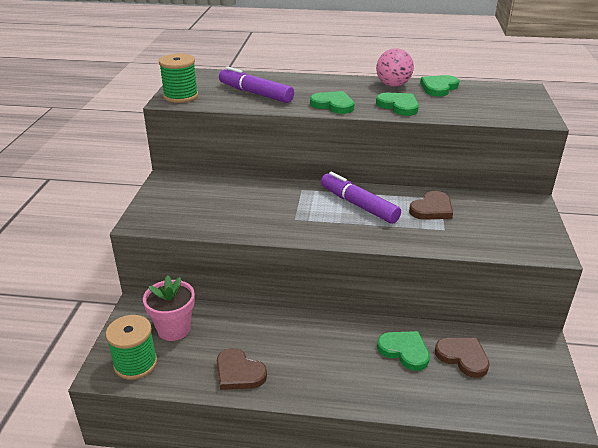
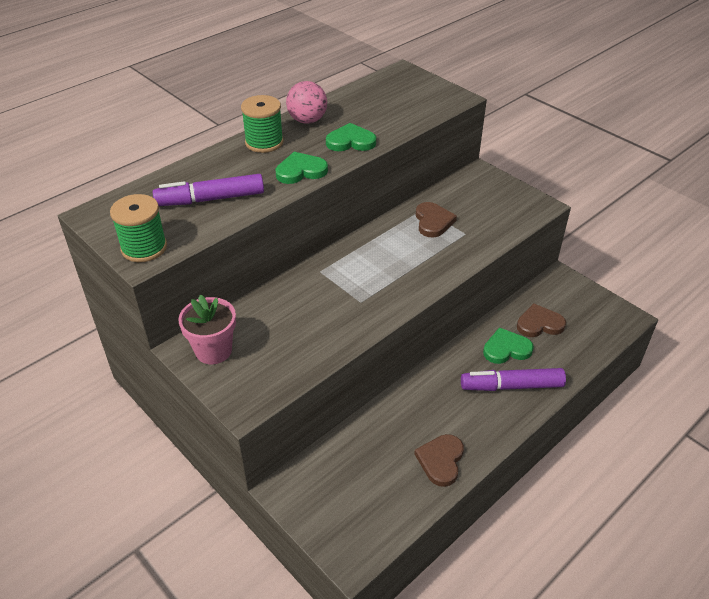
camera: 50 degrees left, 10 degrees up
(135, 363) = (363, 528): green spool -> green spool (264, 142)
(174, 329) = (344, 476): pink flower pot -> pink flower pot (213, 350)
(239, 372) = (441, 461): brown heart -> brown heart turned 120 degrees clockwise
(358, 205) = (383, 254): purple marker -> purple marker (511, 386)
(438, 88) = (345, 104): green heart -> none

